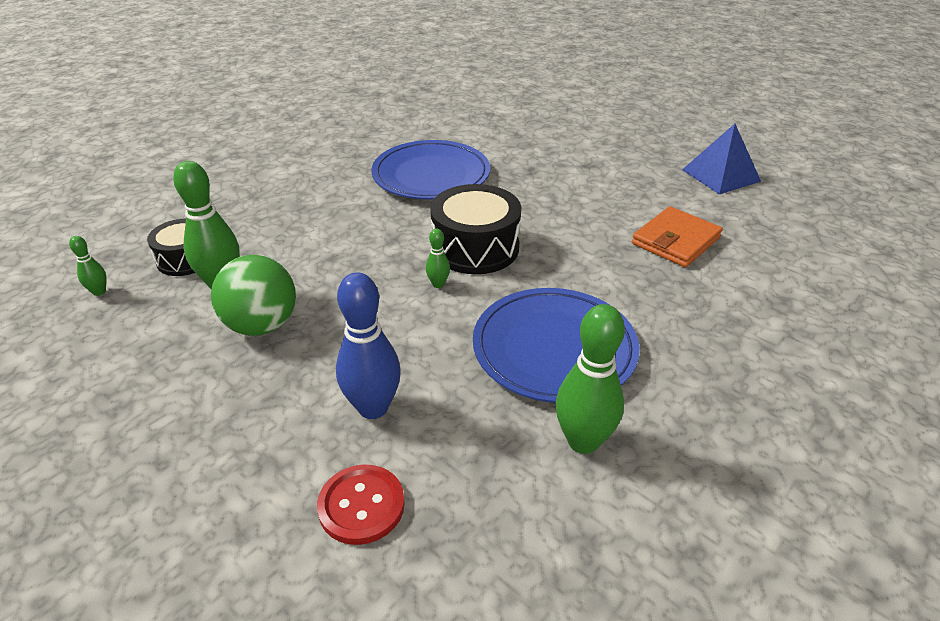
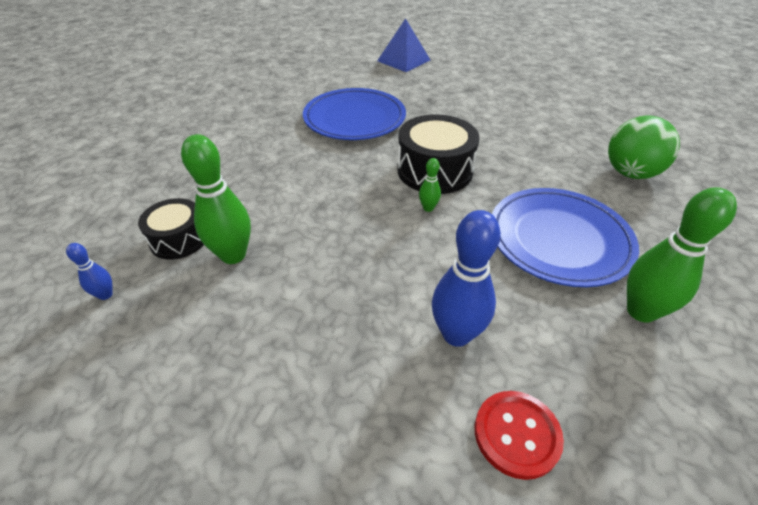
camera: 20 degrees left, 5 degrees up
(99, 292) = (105, 295): green bowling pin -> blue bowling pin
(262, 325) = (299, 285): green ball -> green ball (630, 173)
(676, 241) = (574, 134): orange wallet -> none
(721, 175) = (565, 81): blue pyramid -> blue pyramid (404, 60)

